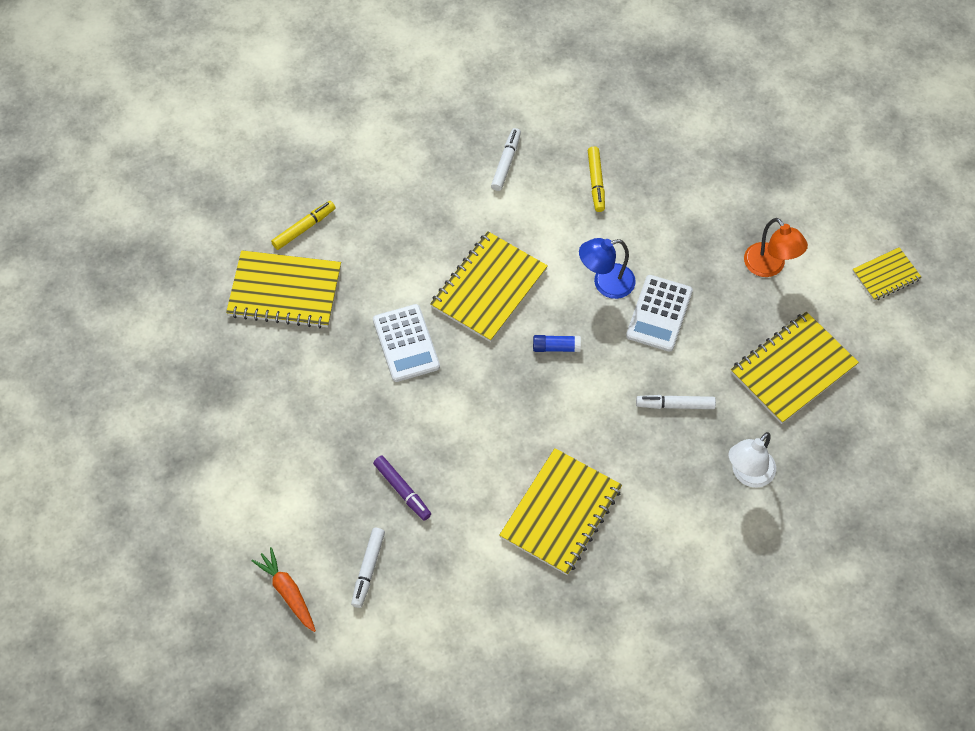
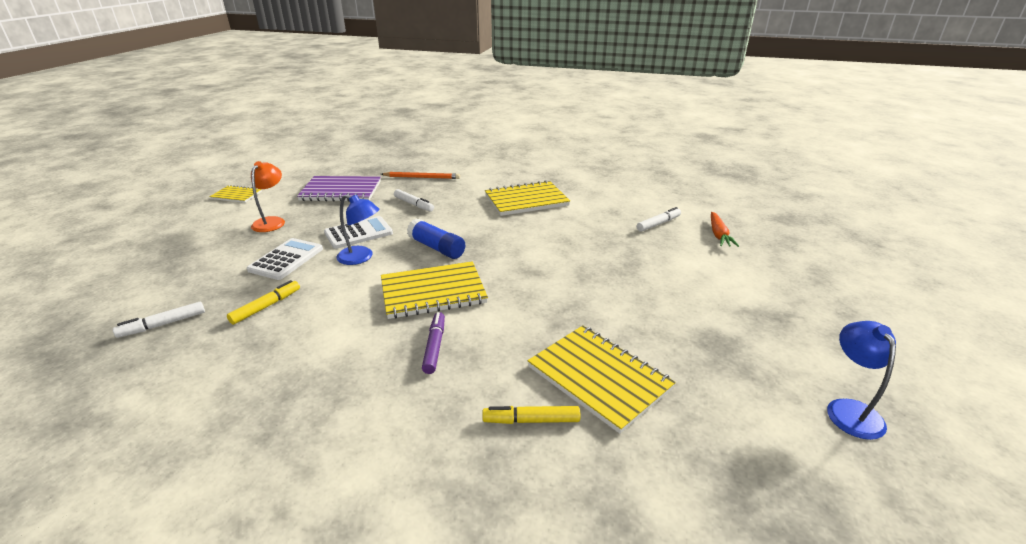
camera: 140 degrees left, 30 degrees down
(100, 379) = (849, 409): none -> blue lamp
(402, 490) = (607, 239): purple marker -> purple marker (435, 346)
(406, 343) = (529, 294): white calculator -> white calculator (286, 259)
(506, 163) = (294, 359): white marker -> white marker (163, 324)
(556, 347) = (436, 248): blue glue stick -> blue glue stick, size x1.65
(747, 474) = (422, 177): white lamp -> orange pencil
(793, 369) = (341, 191): yellow notebook -> purple notebook

